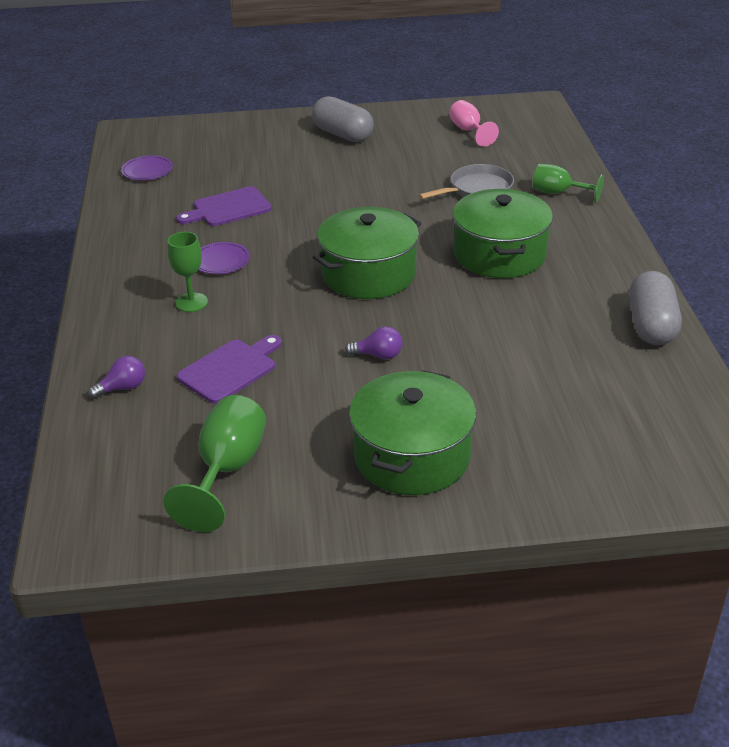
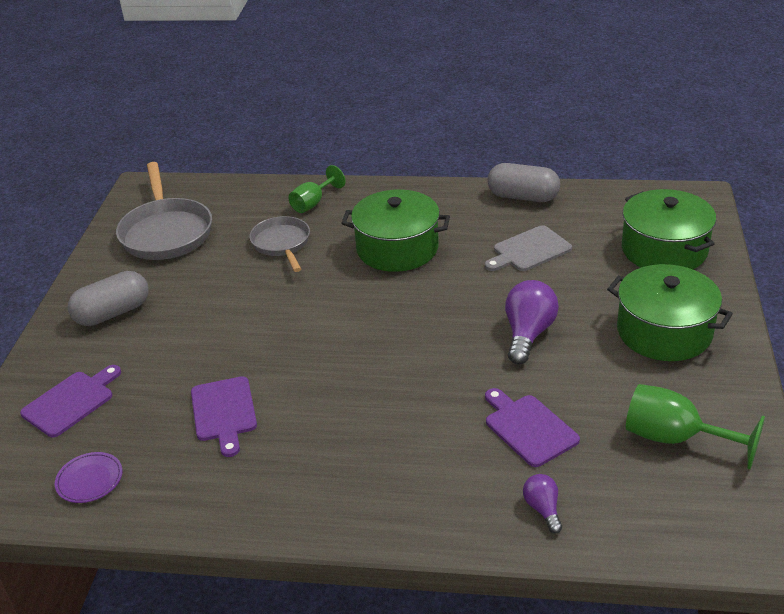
camera: 75 degrees left, 0 degrees up
(191, 302) = (404, 451): green goblet -> none
(221, 261) = (333, 424): purple plate -> none
(230, 144) = (71, 402): none -> purple cutting board
(369, 274) = (398, 325): green pot -> green pot (664, 250)
(378, 355) = (528, 334): purple light bulb -> purple light bulb, size x1.81
(469, 131) = (166, 232): pink goblet -> grey pan
(536, 341) = (529, 250): none -> grey cutting board

